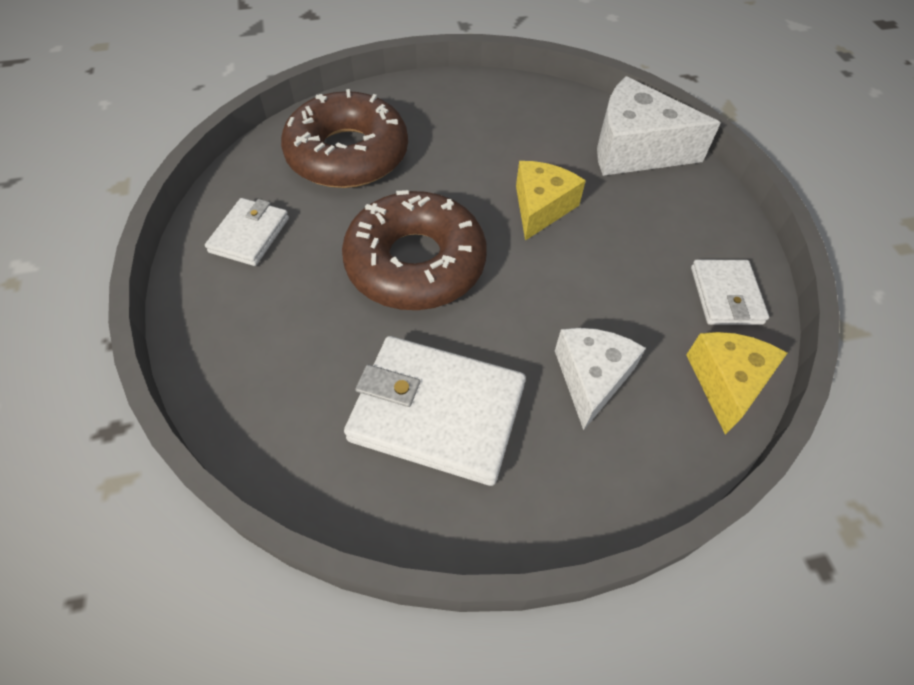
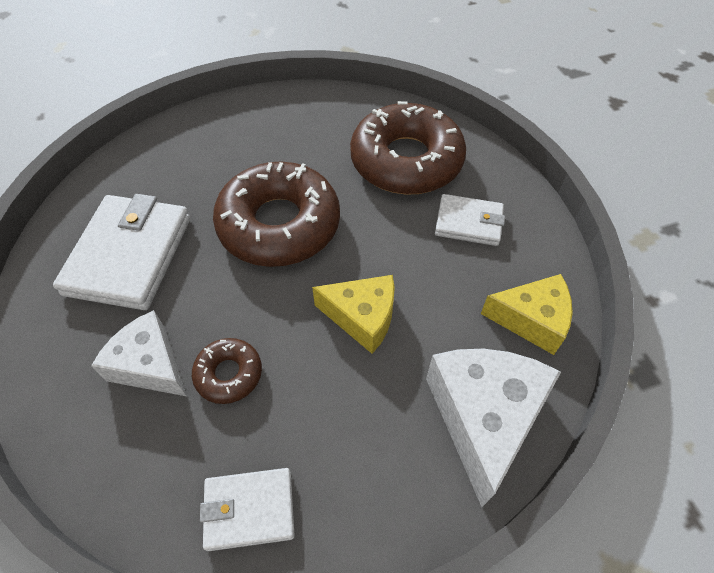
camera: 85 degrees right, 0 degrees up
(250, 235) = (301, 121): white wallet -> white wallet (468, 223)
(591, 378) = (150, 365): white cheese -> white cheese turned 150 degrees counterclockwise
(600, 309) = (229, 374): none -> brown donut
(726, 383) = (133, 494): yellow cheese -> yellow cheese (531, 320)

